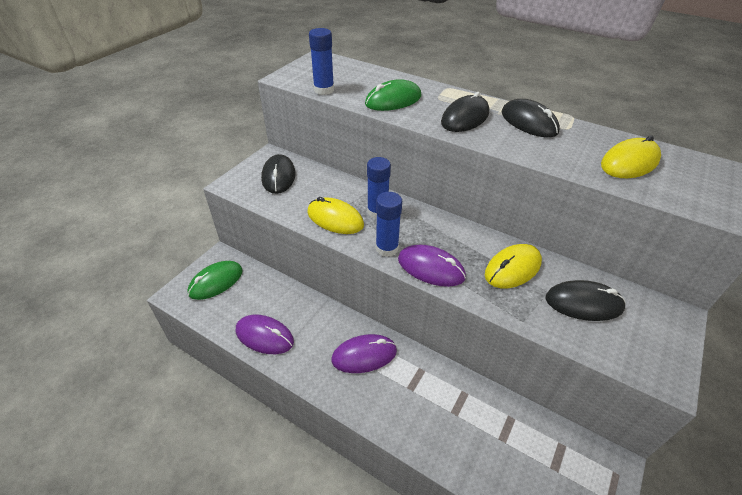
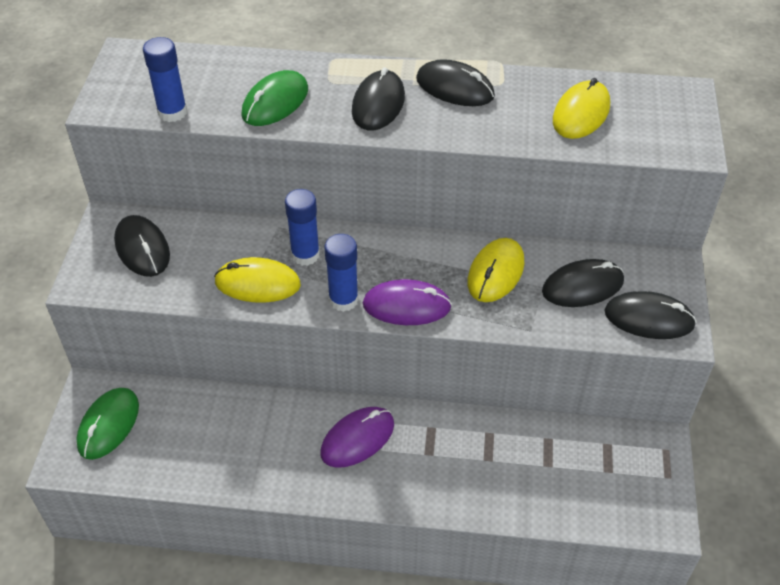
camera: 25 degrees left, 5 degrees up
(264, 336) = (221, 466): purple mouse -> none
(638, 351) = (649, 318): none -> black mouse

